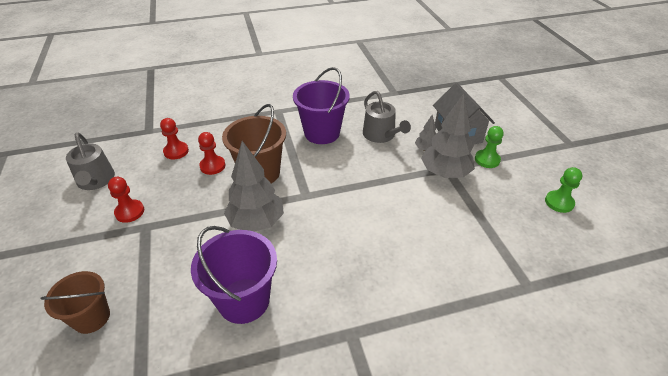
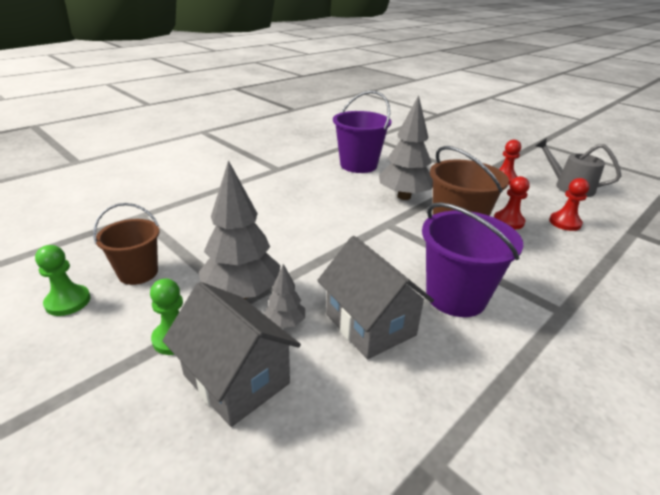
camera: 150 degrees right, 10 degrees down
(91, 317) = (431, 145): brown bucket -> brown bucket (138, 273)
(381, 135) = (370, 324): grey watering can -> grey house

